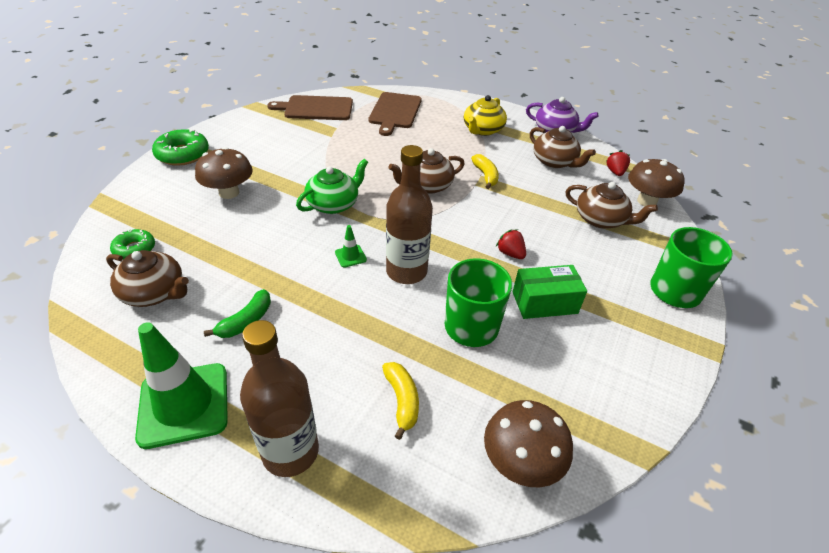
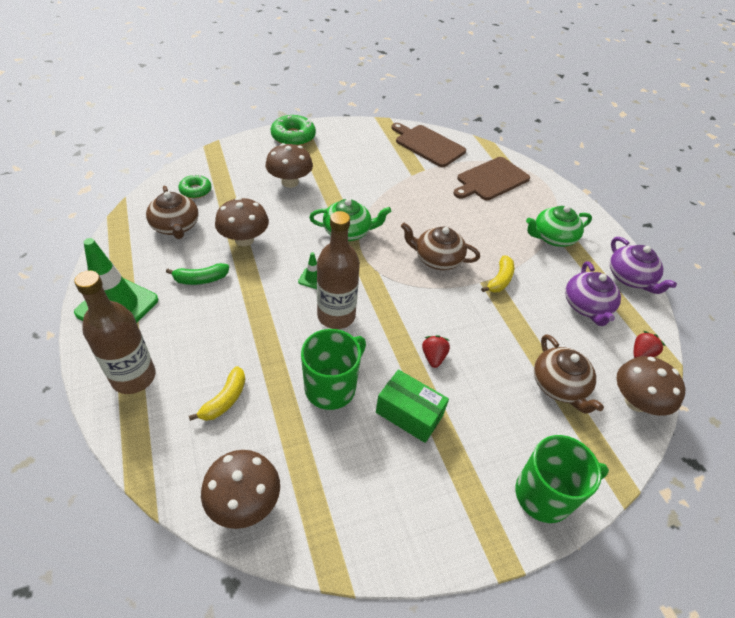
camera: 40 degrees right, 5 degrees up
(246, 262) = (244, 239): none -> brown mushroom
(482, 130) = (553, 237): yellow teapot -> green teapot
(554, 162) = (587, 306): brown teapot -> purple teapot

